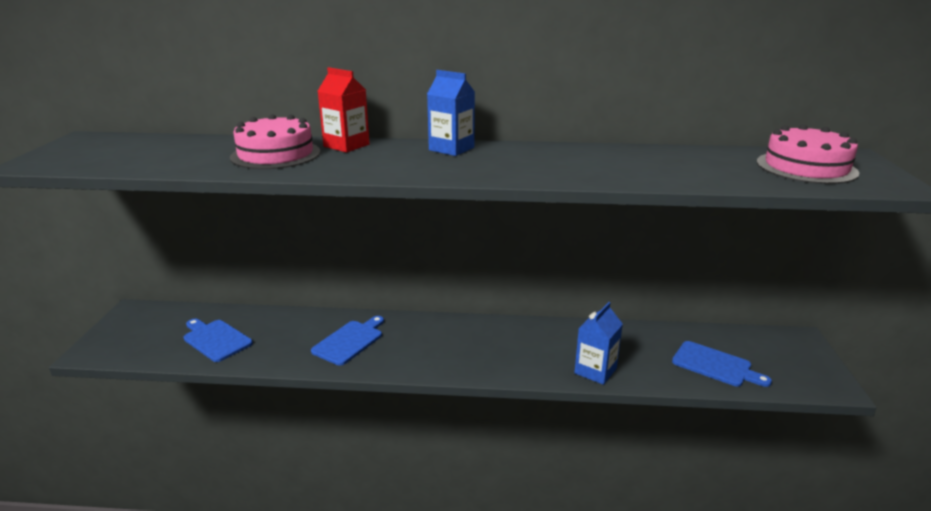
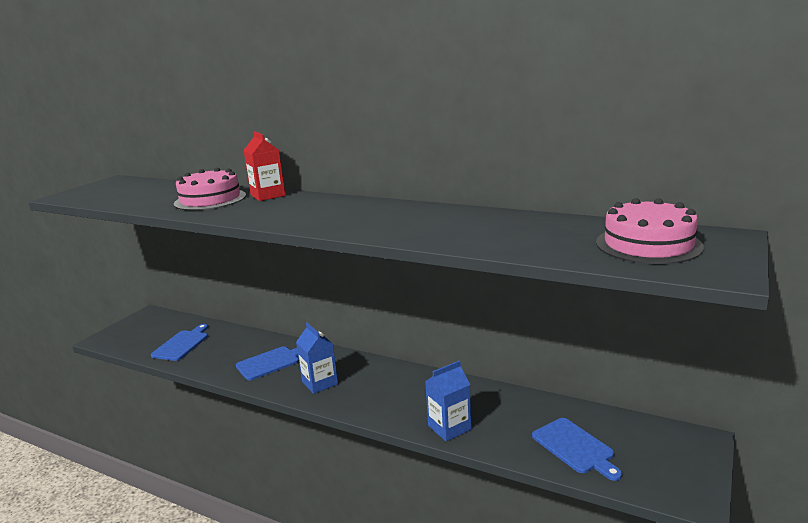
camera: 25 degrees right, 5 degrees down
(216, 339) = (182, 344): blue cutting board -> blue cutting board turned 45 degrees clockwise
(451, 149) = (340, 203): blue carton -> blue carton (320, 383)

